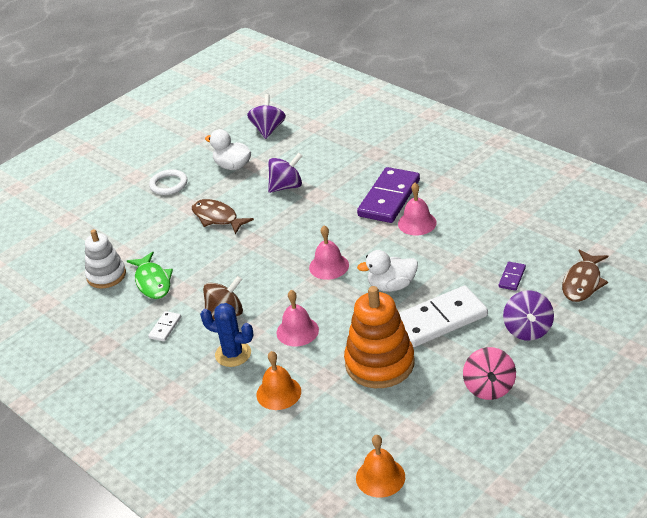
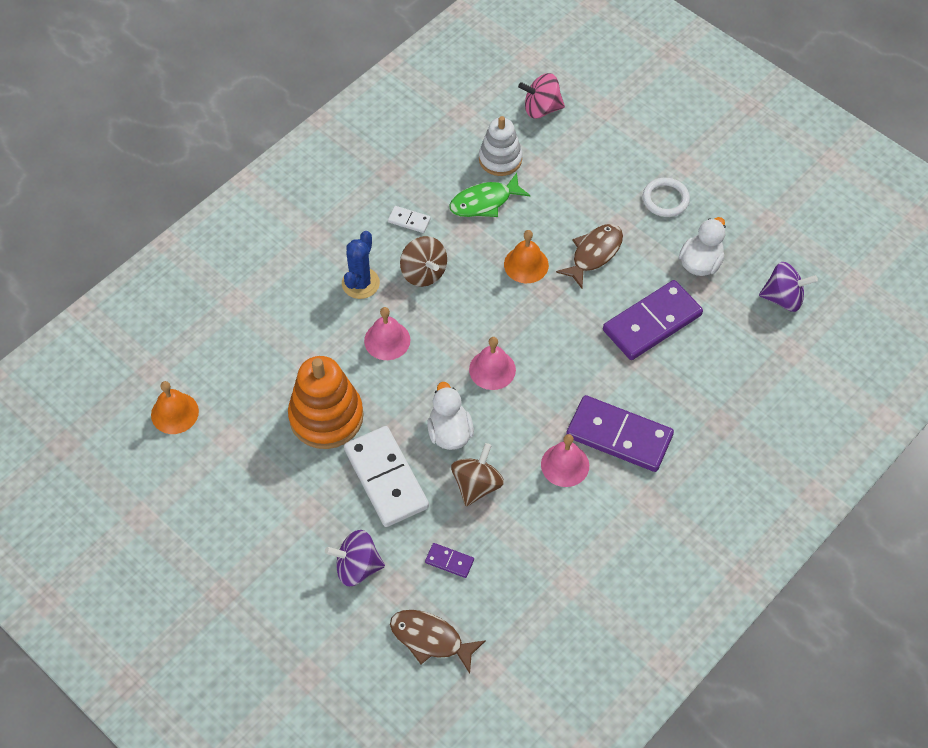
camera: 85 degrees right, 20 degrees up
(278, 393) = (299, 326): orange bell -> orange bell (526, 264)
(286, 186) = (652, 323): purple spinning top -> purple domino
(440, 267) = (477, 485): none -> brown spinning top
(489, 388) = (274, 518): pink spinning top -> pink spinning top (541, 109)

